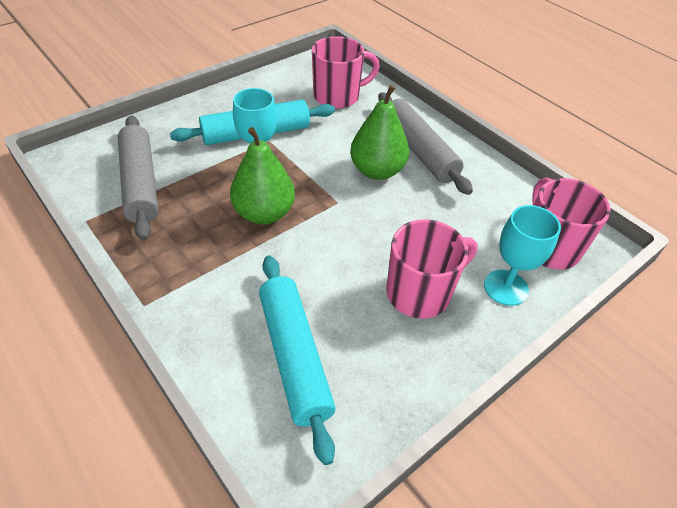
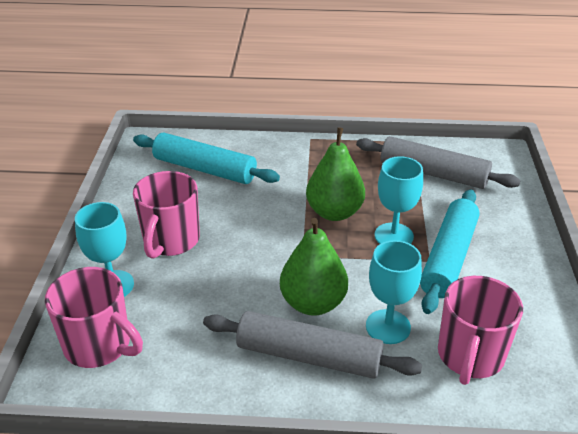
camera: 135 degrees right, 10 degrees down
(355, 132) = (388, 327): none -> turquoise goblet

